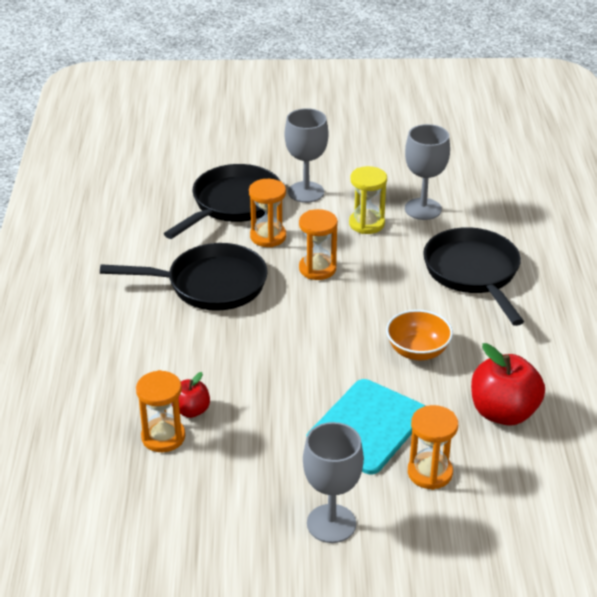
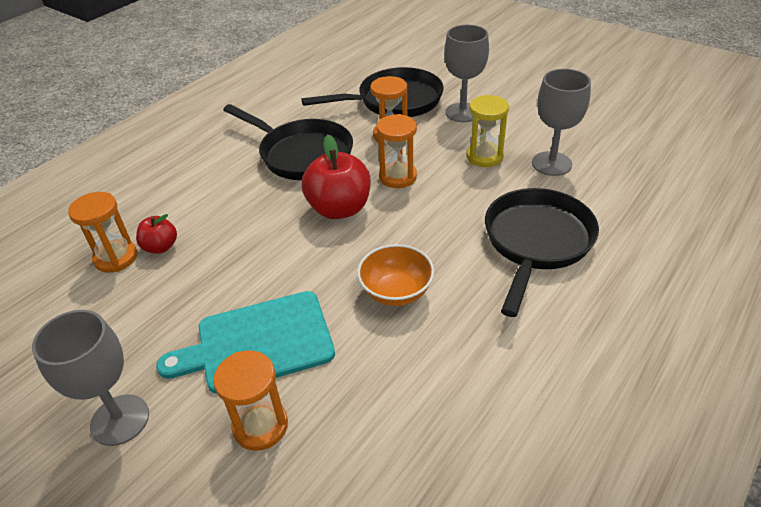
camera: 40 degrees right, 5 degrees up
(503, 413) = (405, 405): red apple -> red apple (339, 209)

